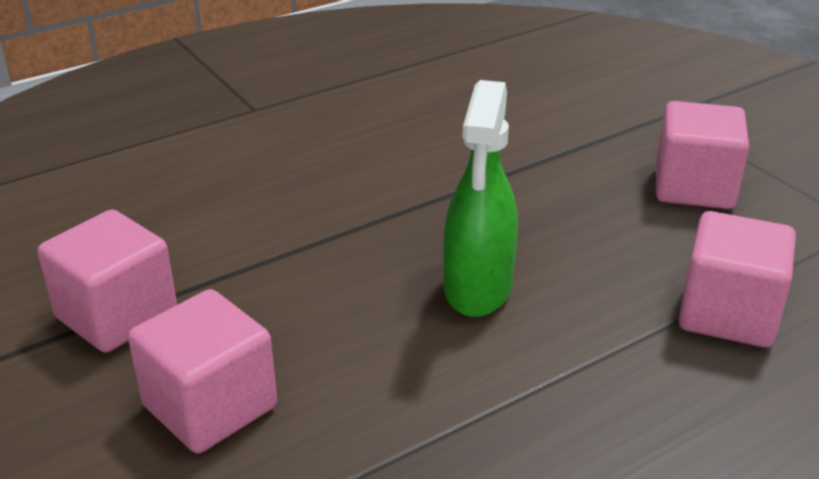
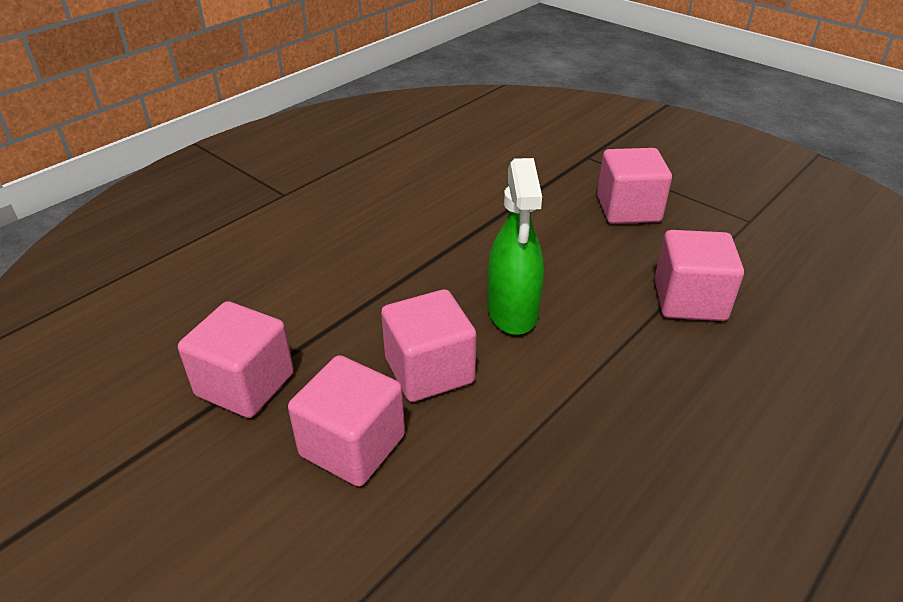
camera: 15 degrees left, 5 degrees up
(340, 339) = (429, 370): none -> pink cube

